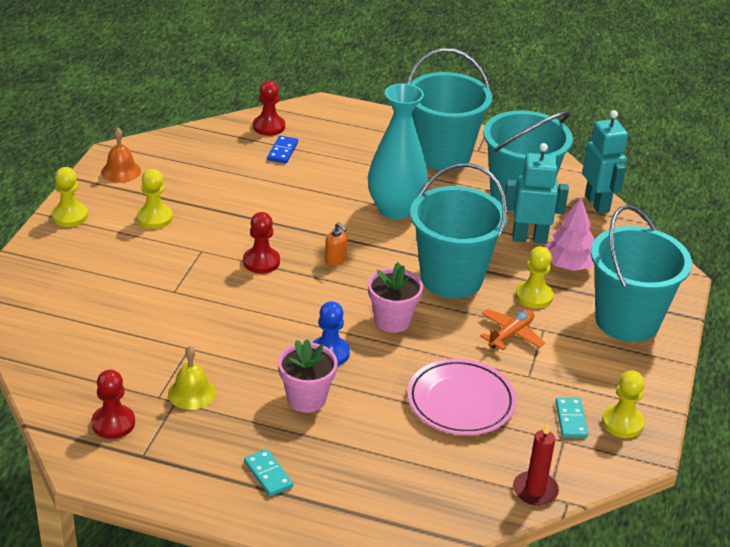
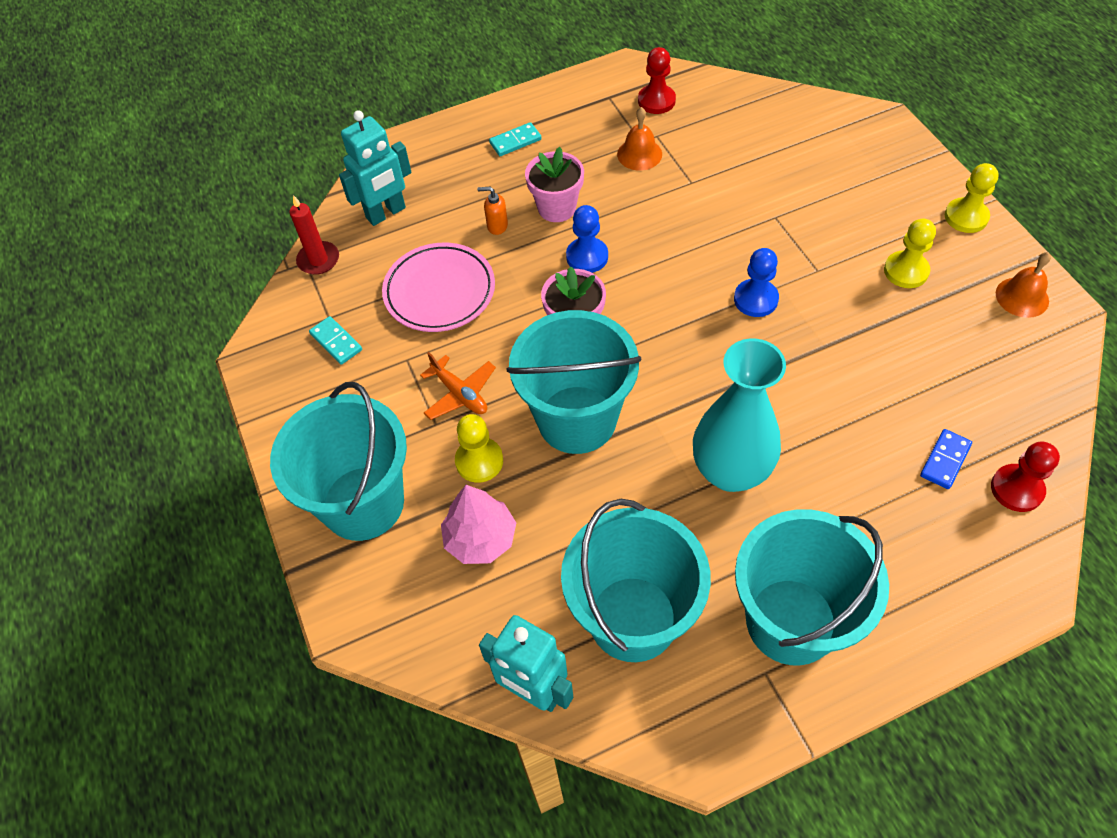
camera: 145 degrees right, 20 degrees up
(191, 393) = (639, 154): yellow bell -> orange bell
(261, 262) = (755, 299): red pawn -> blue pawn
(268, 474) = (515, 141): turquoise domino -> turquoise domino turned 45 degrees counterclockwise
(282, 151) = (945, 460): blue domino -> blue domino turned 60 degrees clockwise
(335, 260) = (700, 353): orange soap dispenser -> orange soap dispenser (497, 226)
(511, 334) = (460, 394): orange plane -> orange plane turned 45 degrees counterclockwise
(529, 238) = (556, 548): turquoise robot -> turquoise robot (386, 213)
(622, 423) = (289, 371): yellow pawn -> none

